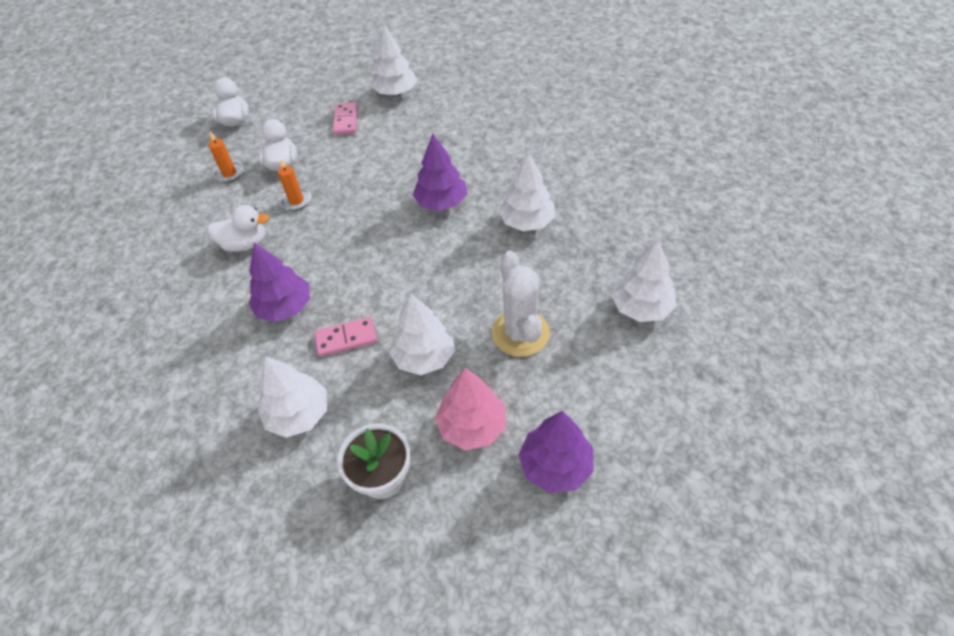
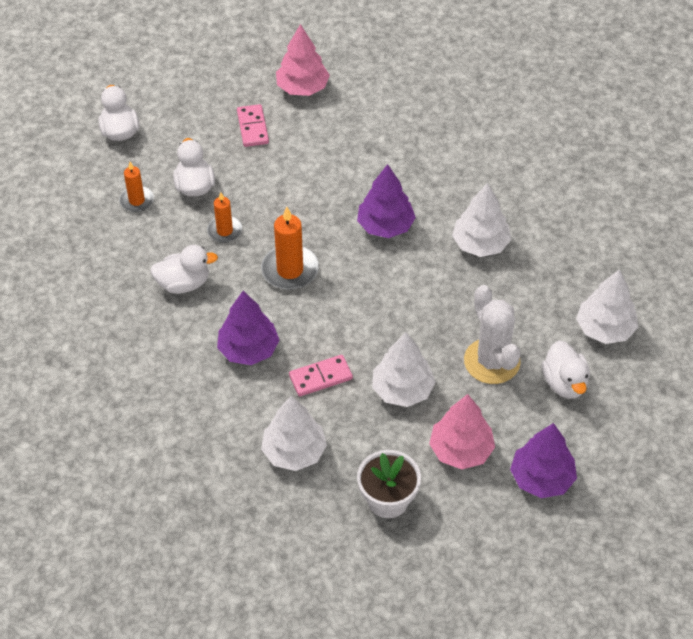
camera: 10 degrees left, 0 degrees up
(344, 237) = (290, 270): none -> orange candle
(396, 92) = (302, 88): white tree -> pink tree
(593, 360) = (564, 383): none -> white duck

